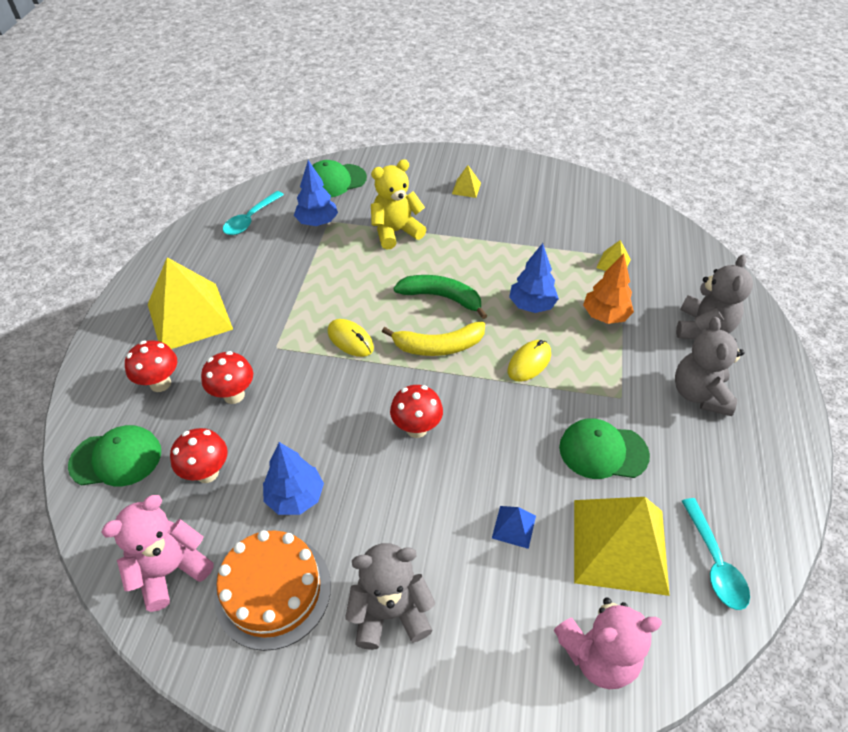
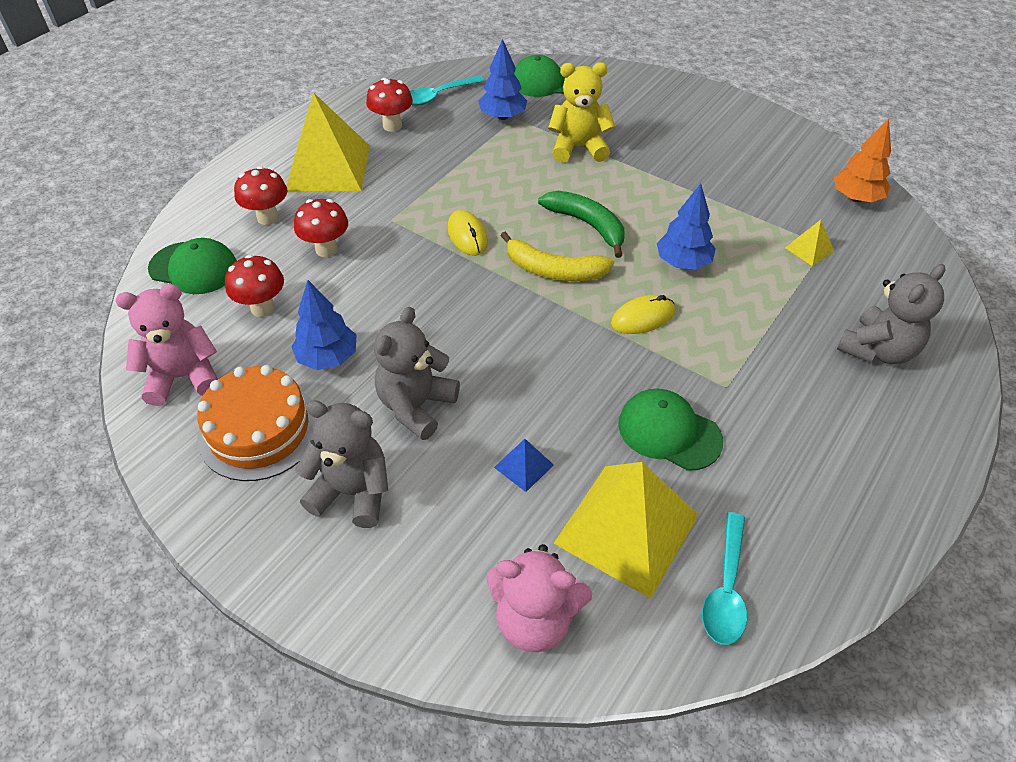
camera: 25 degrees right, 0 degrees up
(416, 428) = (482, 339): red mushroom -> red mushroom (392, 126)
(466, 188) = (684, 125): yellow pyramid -> none
(605, 315) = (763, 299): orange tree -> orange tree (856, 198)
(699, 394) = (825, 416): grey teddy bear -> grey teddy bear (416, 406)

